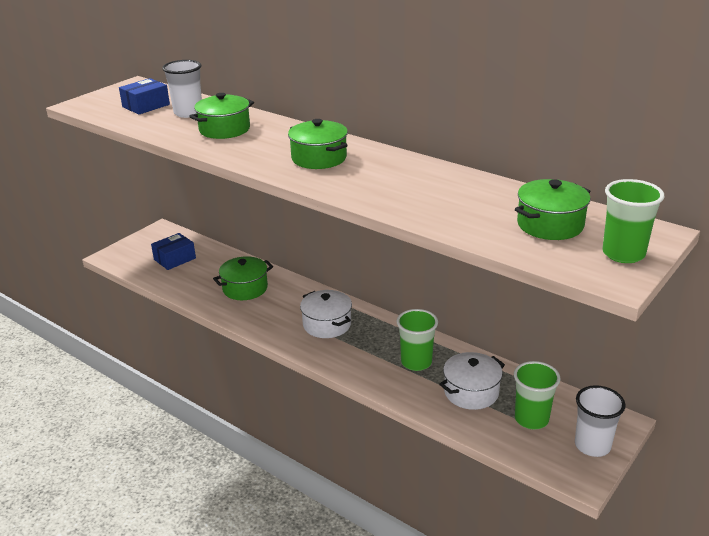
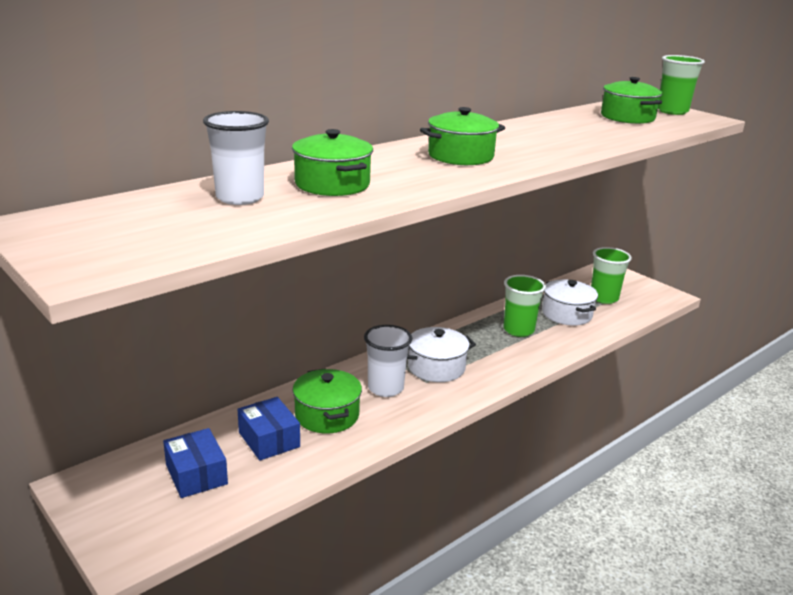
camera: 80 degrees left, 5 degrees down
(146, 106) = (168, 220): blue box -> blue box (269, 439)
(592, 445) = (634, 284): white cup -> white cup (385, 388)

